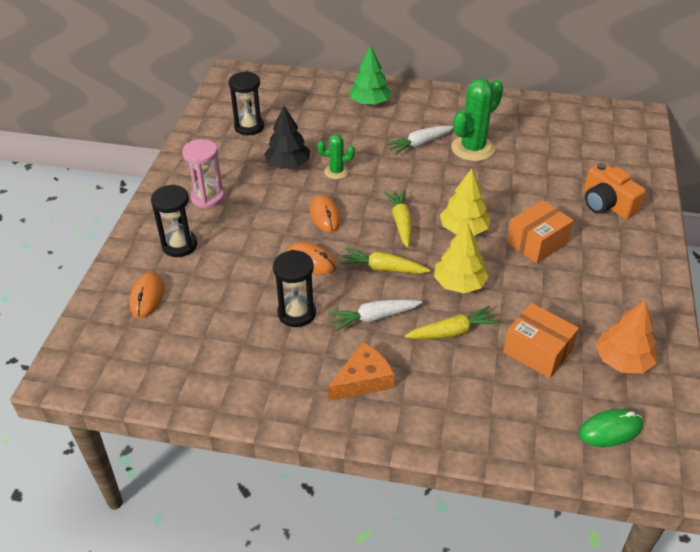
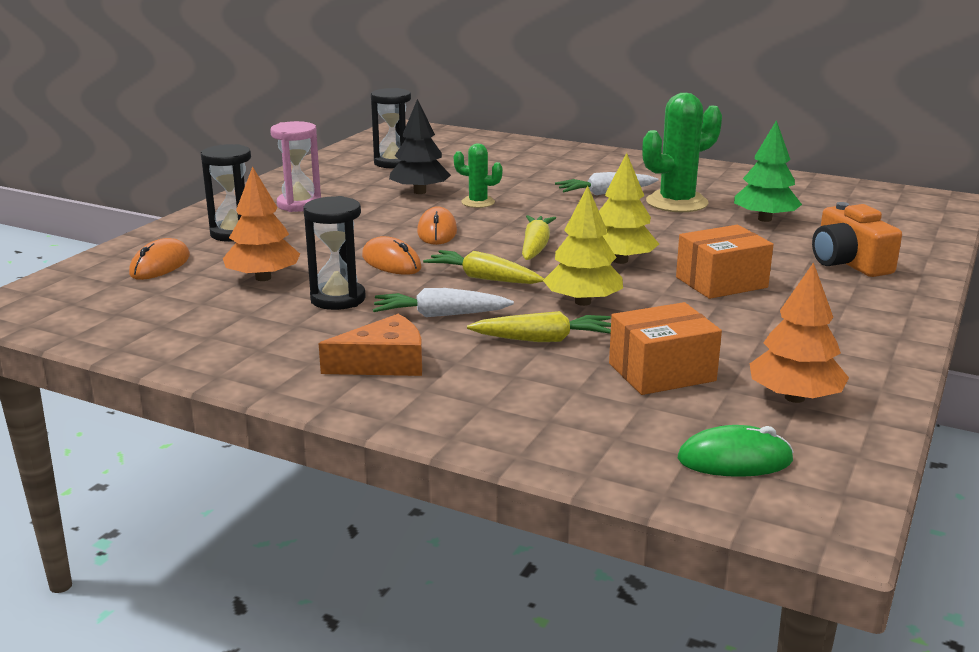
camera: 15 degrees right, 20 degrees down
(231, 298) = (263, 278): none -> orange tree
(370, 102) = (560, 159): green tree -> green tree (765, 219)
(537, 351) = (661, 372): orange box -> orange box turned 75 degrees counterclockwise

